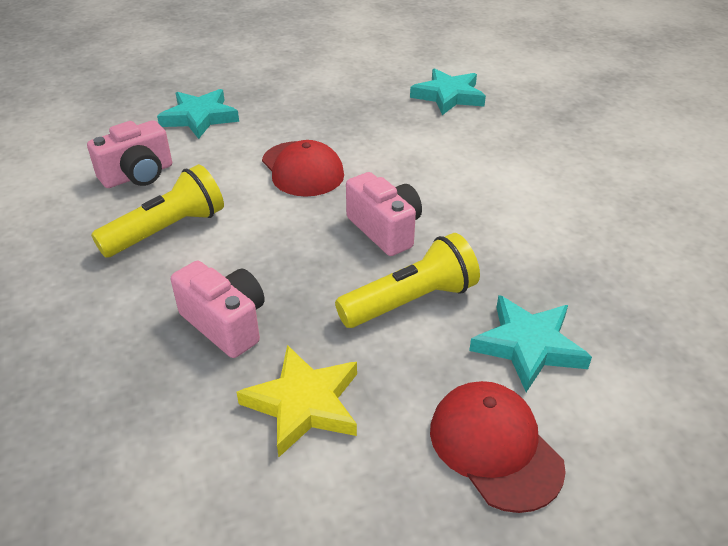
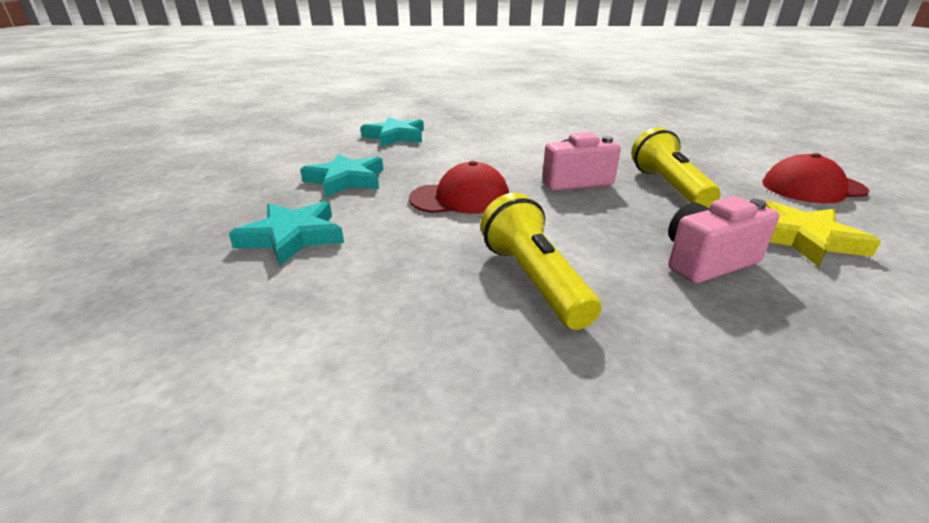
camera: 70 degrees left, 10 degrees down
(138, 175) = (392, 292): pink camera -> none
(528, 346) = (713, 165): turquoise star -> turquoise star (346, 180)

